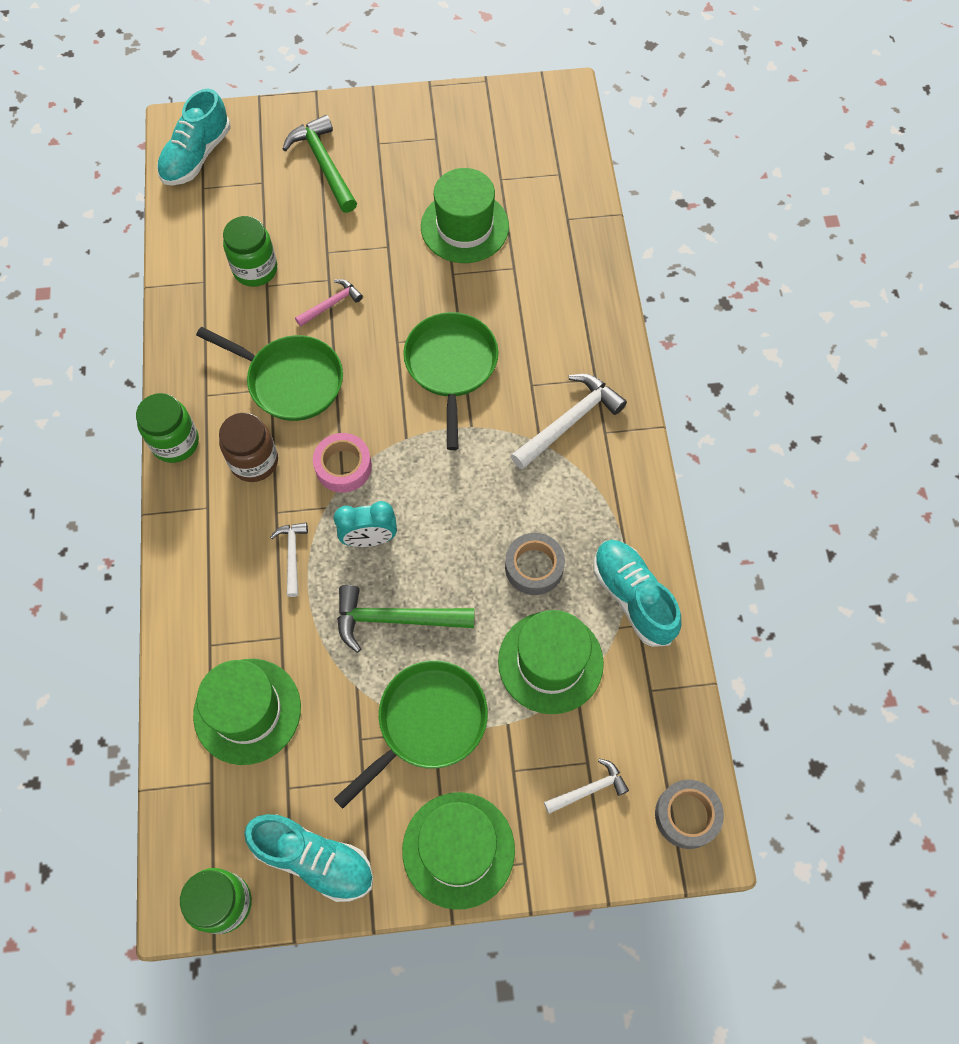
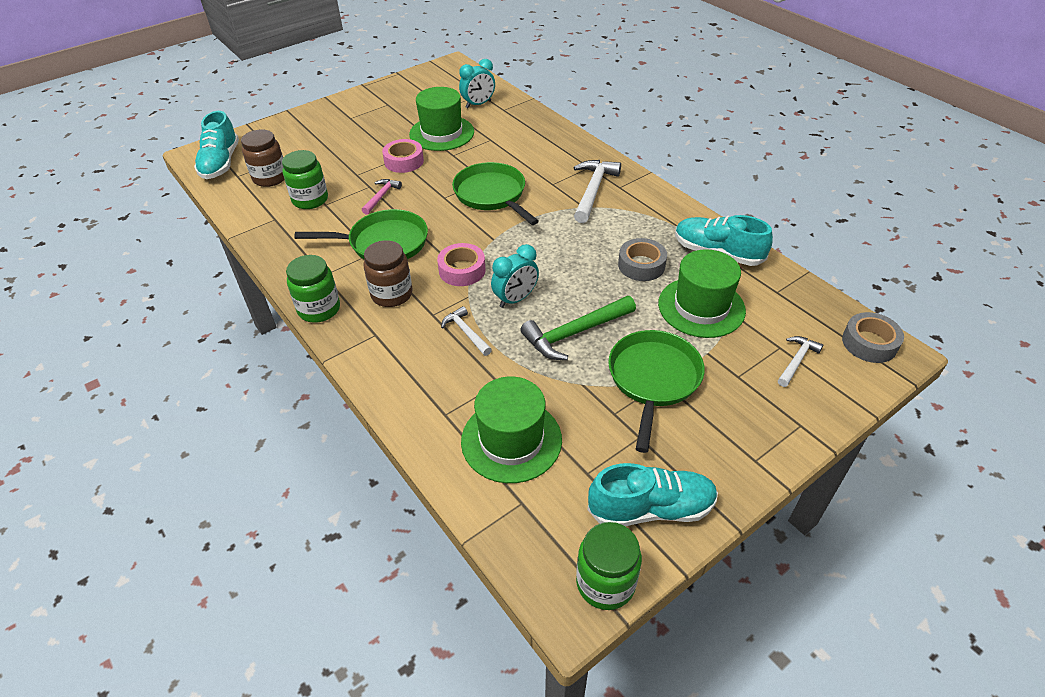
camera: 30 degrees left, 20 degrees down
(234, 209) = (270, 178): none -> brown jar
(324, 165) = (320, 138): green hammer -> none
(391, 256) = (404, 161): none -> pink tape
(458, 849) = (749, 442): green hat -> none
(543, 193) = (478, 104): none -> turquoise clock

